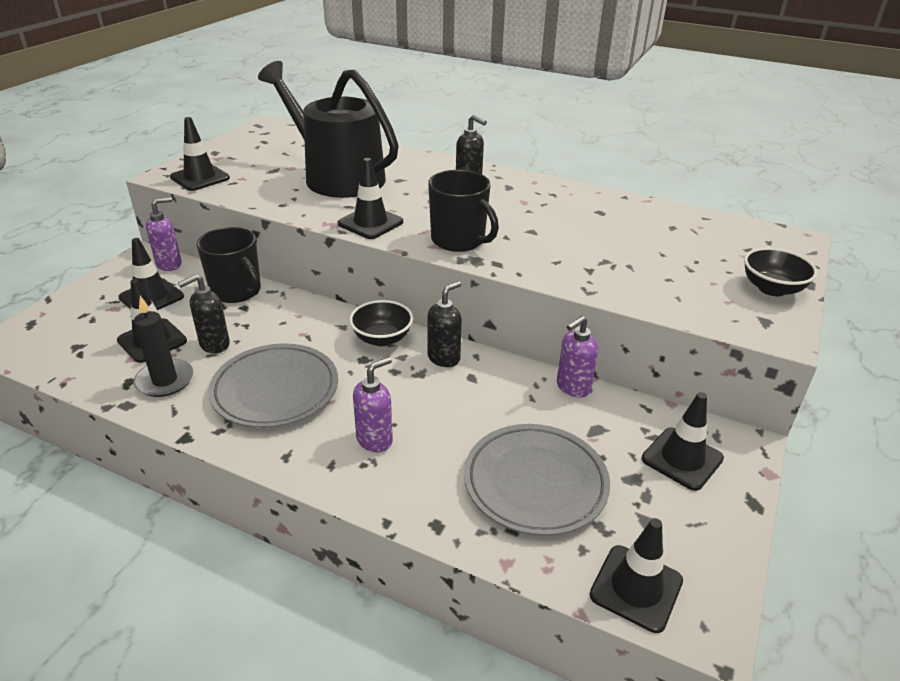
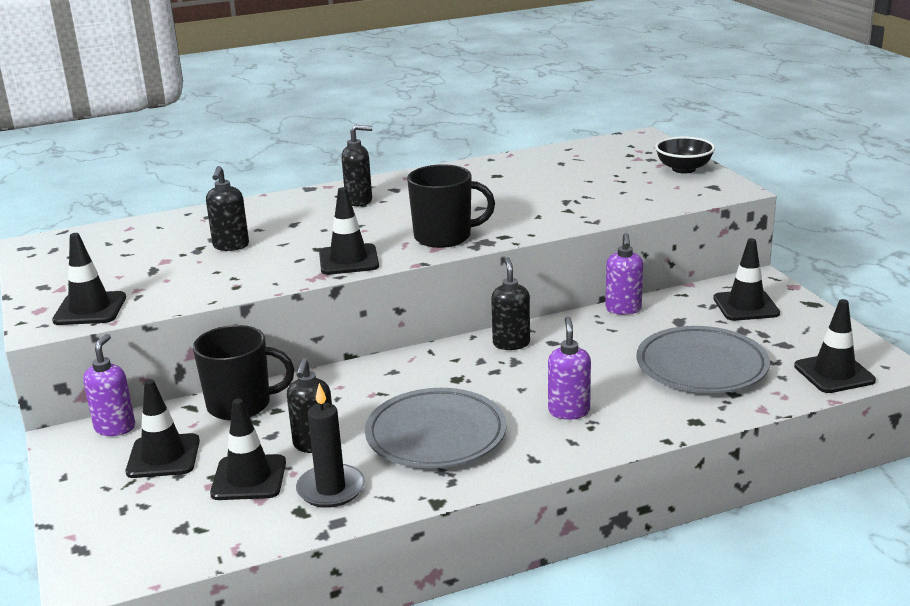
camera: 45 degrees left, 10 degrees down
(337, 176) = (231, 246): black watering can -> black soap dispenser
(382, 338) = (441, 360): black bowl -> none

